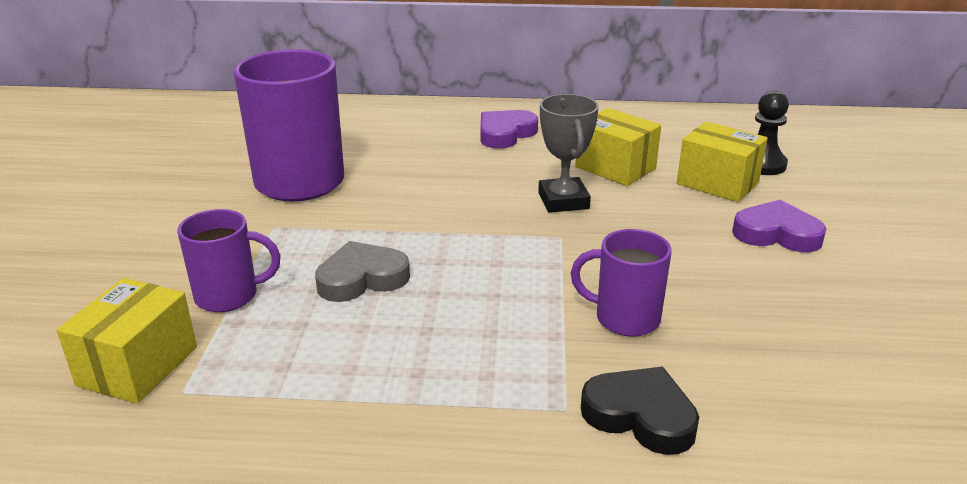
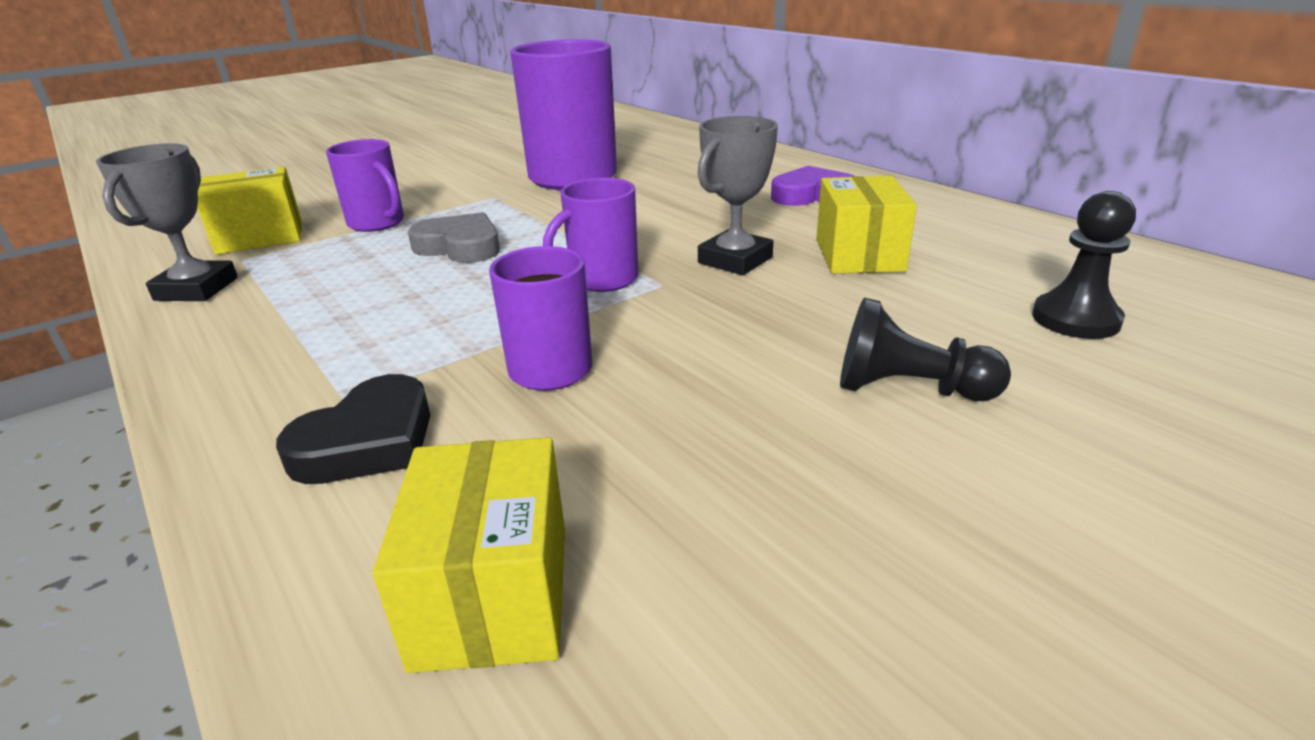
camera: 50 degrees right, 0 degrees up
(221, 434) = (196, 289): none -> grey trophy
(521, 252) = (601, 280): none -> purple mug
(640, 416) = (368, 441): black heart -> black heart turned 45 degrees clockwise
(717, 183) = (955, 312): yellow box -> yellow box (493, 595)
(776, 234) = (908, 389): purple heart -> black pawn

